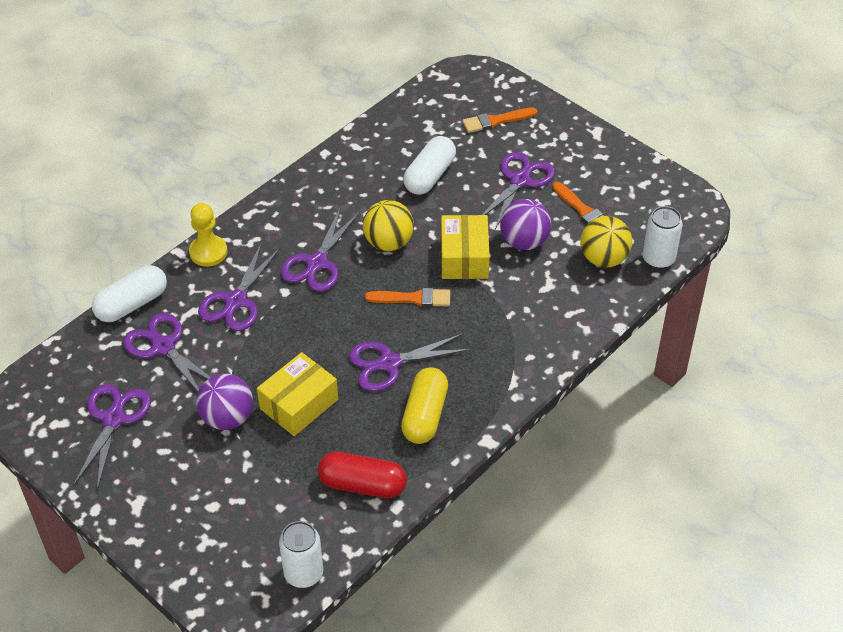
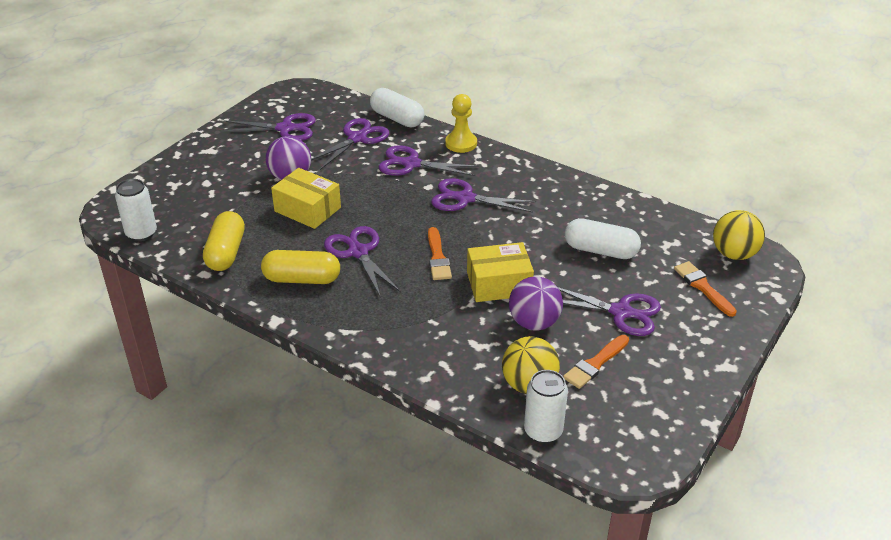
camera: 80 degrees right, 10 degrees down
(362, 485) = (226, 252): red capsule -> yellow capsule
(388, 242) = (503, 235): yellow ball -> yellow ball (734, 254)

